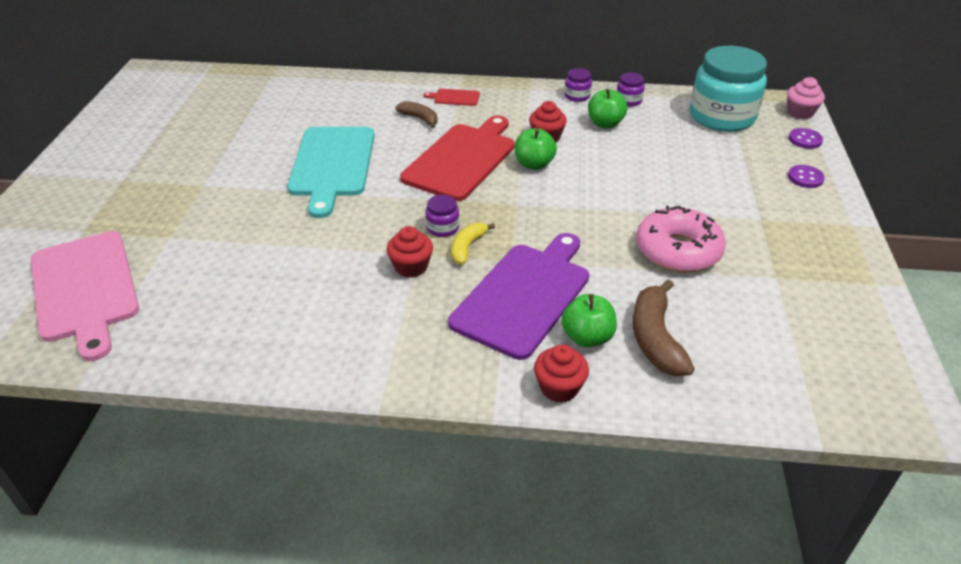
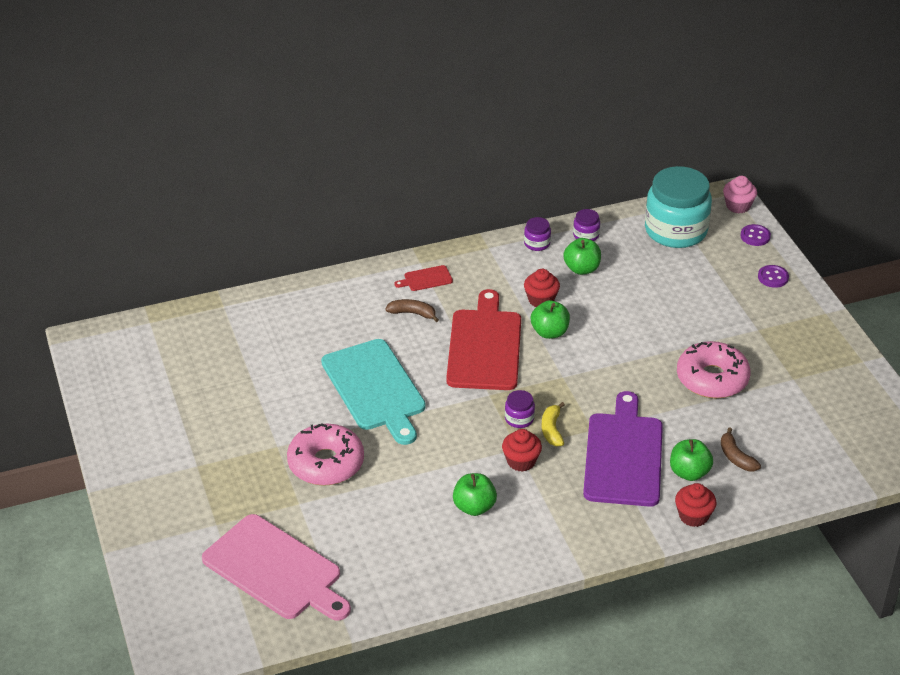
camera: 25 degrees left, 0 degrees up
(228, 211) = (326, 463): none -> pink donut
(325, 295) = (474, 507): none -> green apple
(655, 339) = (736, 457): brown banana -> brown banana, size x0.60

